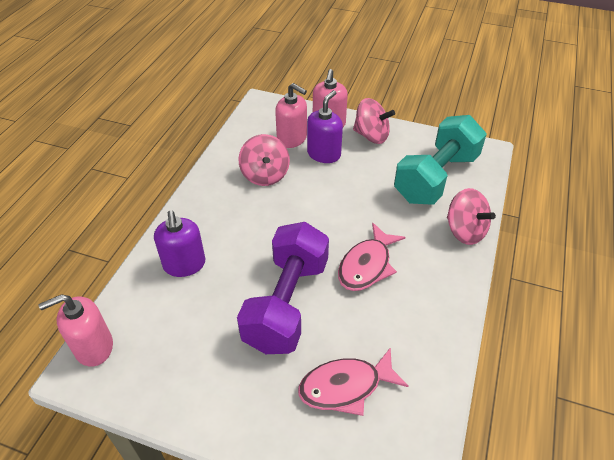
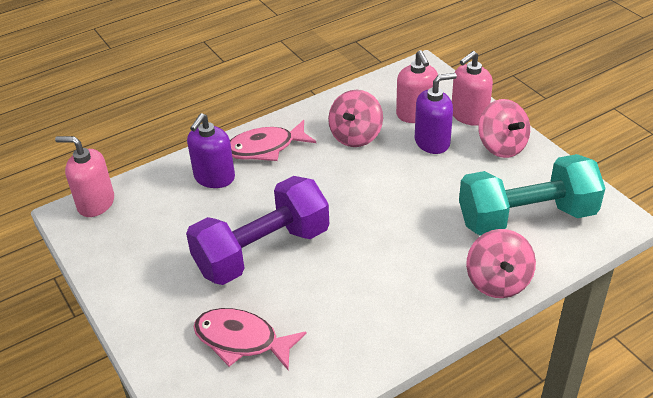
camera: 40 degrees right, 5 degrees down
(367, 265) = (364, 259): pink fish -> pink fish (265, 148)

